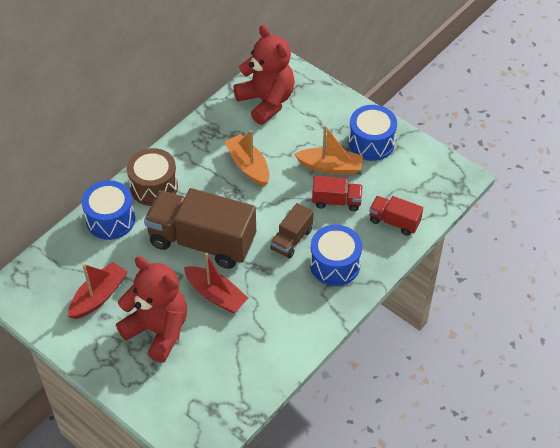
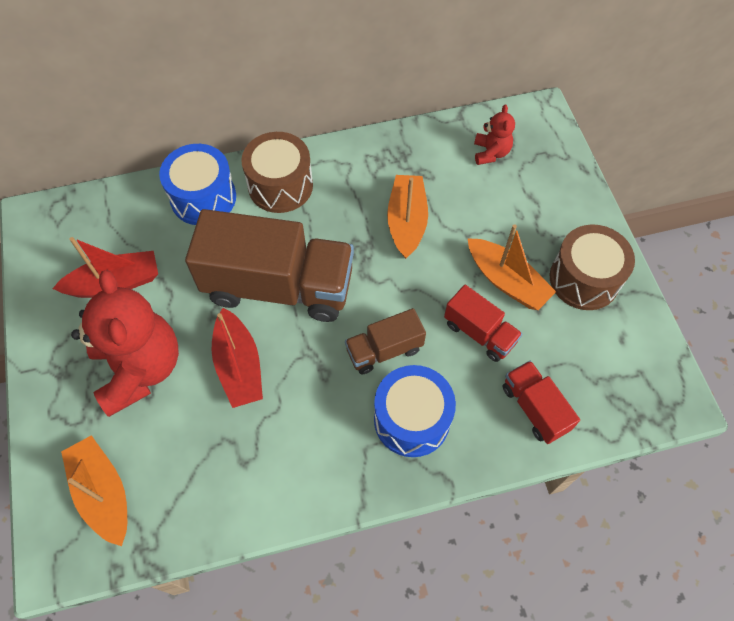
camera: 35 degrees right, 10 degrees up
(195, 401) = (103, 493): none -> orange boat
(202, 241) = (278, 286): brown truck -> brown truck turned 135 degrees clockwise
(266, 101) = (491, 153): red teddy bear -> red teddy bear, size x0.47
(371, 142) = (584, 279): blue drum -> brown drum

